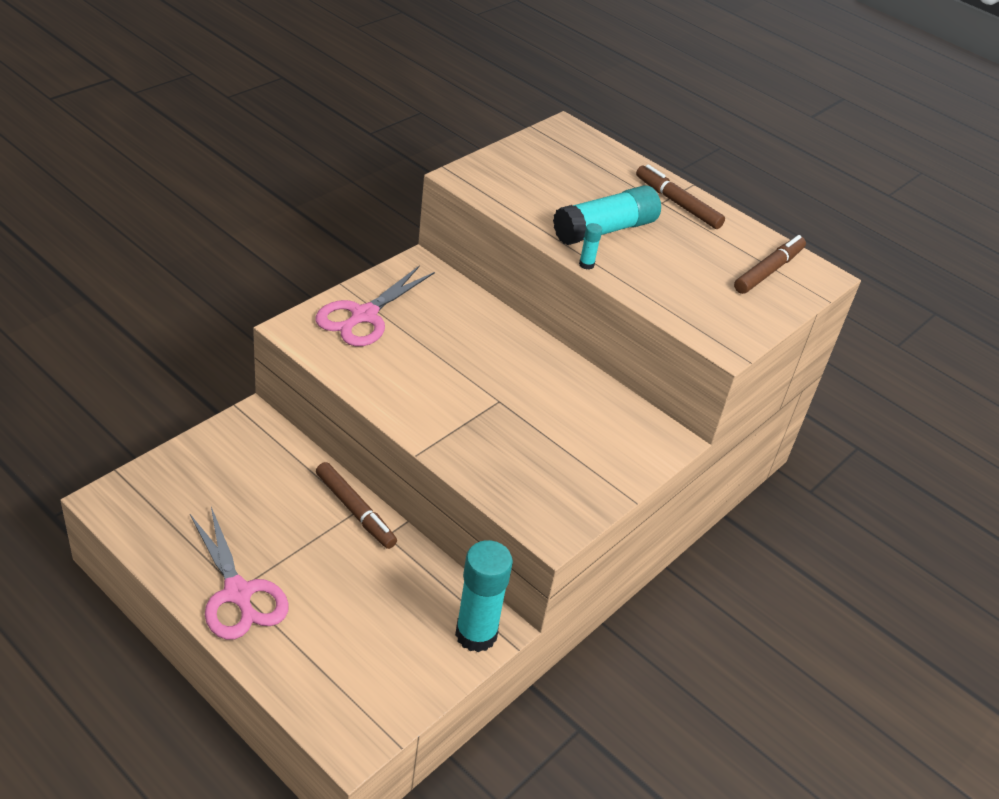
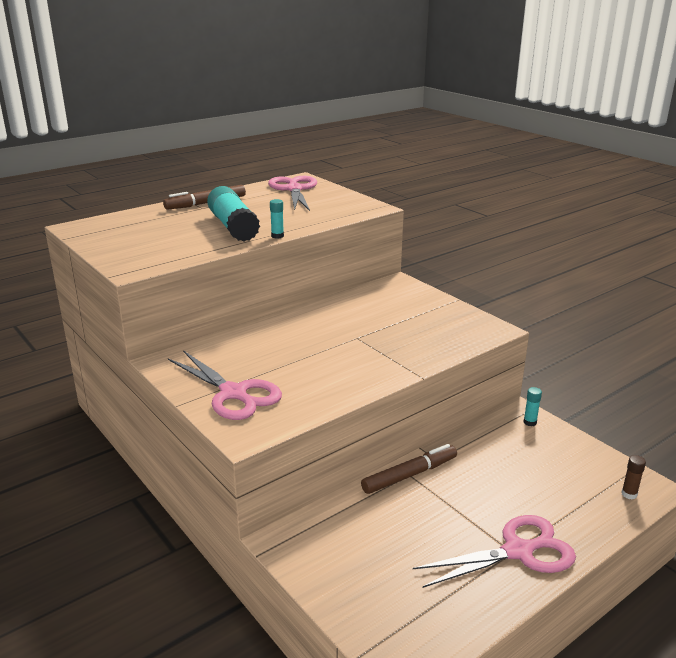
camera: 75 degrees left, 15 degrees down
(337, 717) = (629, 494): none -> brown glue stick
(476, 634) = (530, 422): turquoise glue stick -> turquoise glue stick, size x0.41
(768, 271) = (294, 189): brown marker -> pink scissors

